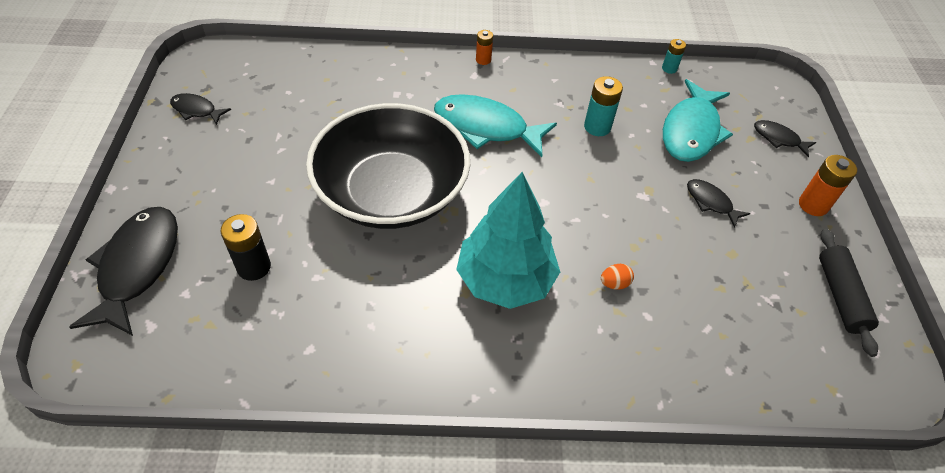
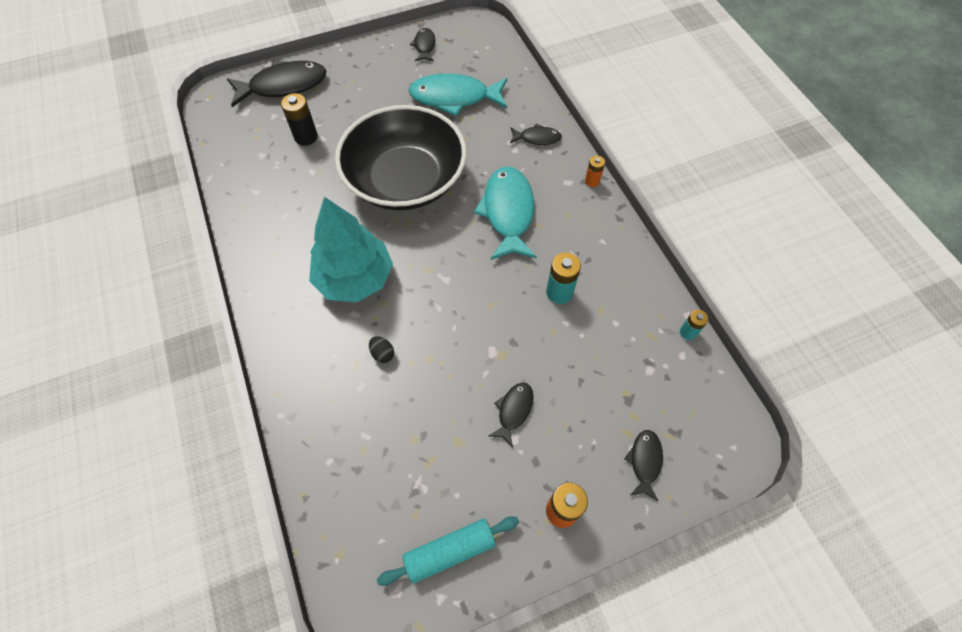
camera: 70 degrees right, 10 degrees up
(405, 74) = (537, 138): none -> black fish
(614, 283) = (382, 354): orange egg -> black egg
(691, 131) = (603, 373): turquoise fish -> turquoise fish (454, 98)
(840, 296) = (450, 551): black rolling pin -> turquoise rolling pin

